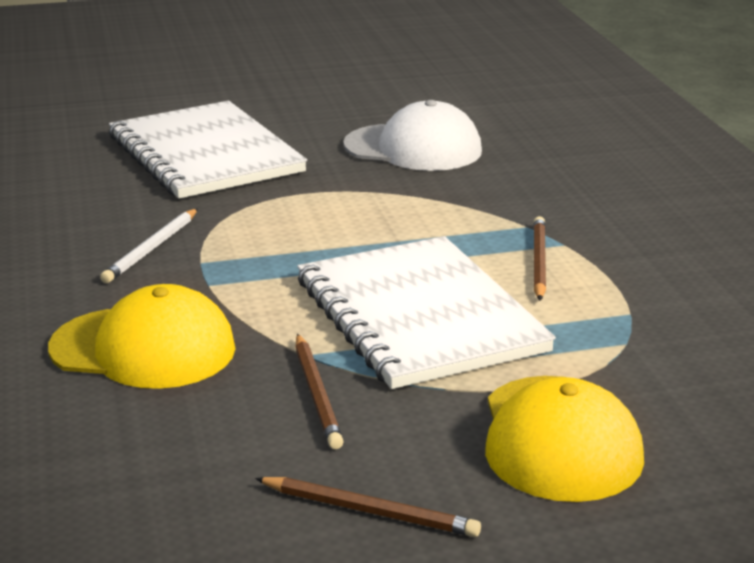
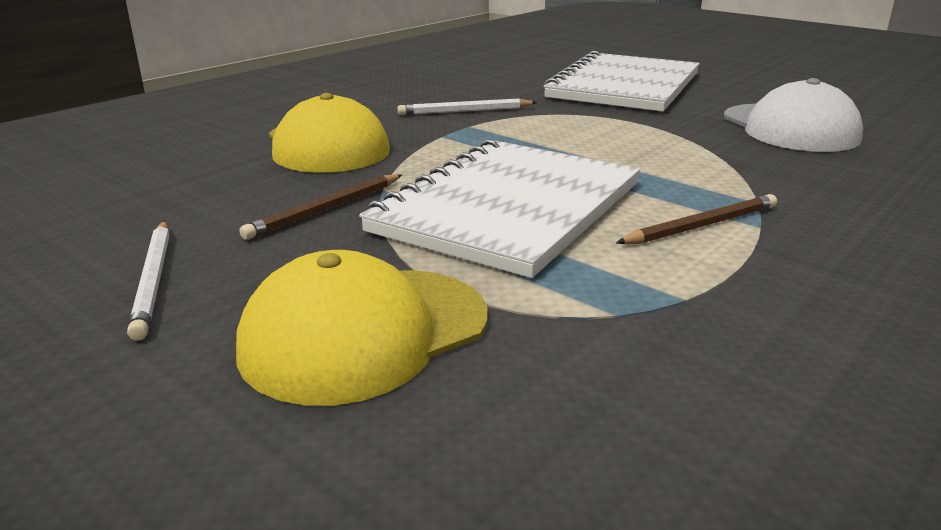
camera: 55 degrees right, 0 degrees up
(370, 511) = (154, 280): brown pencil -> white pencil

